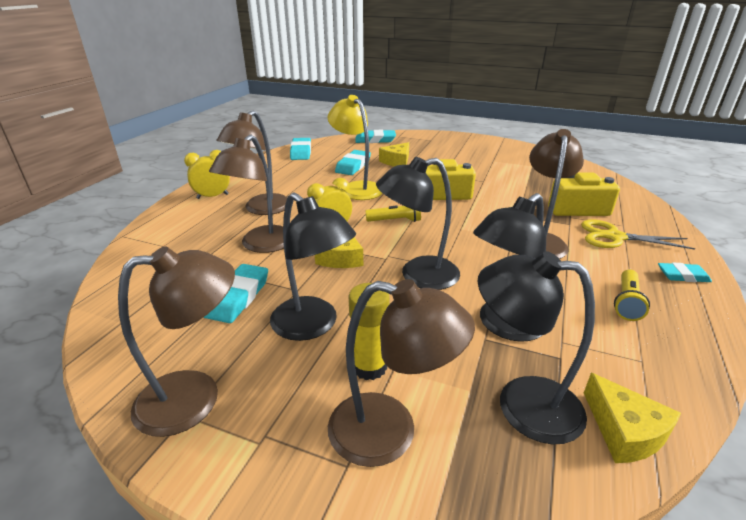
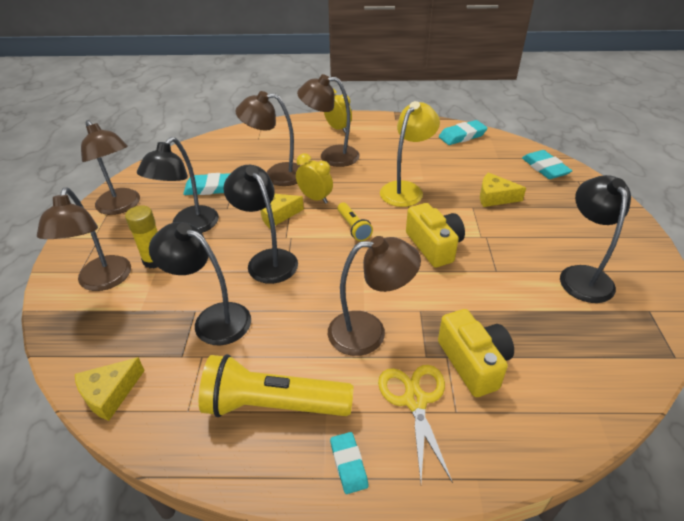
camera: 70 degrees right, 10 degrees up
(353, 166) = (456, 173): turquoise eraser -> none
(521, 403) = (130, 336): black lamp -> black lamp (582, 275)
(626, 302) = (273, 404): yellow flashlight -> yellow flashlight, size x1.96

